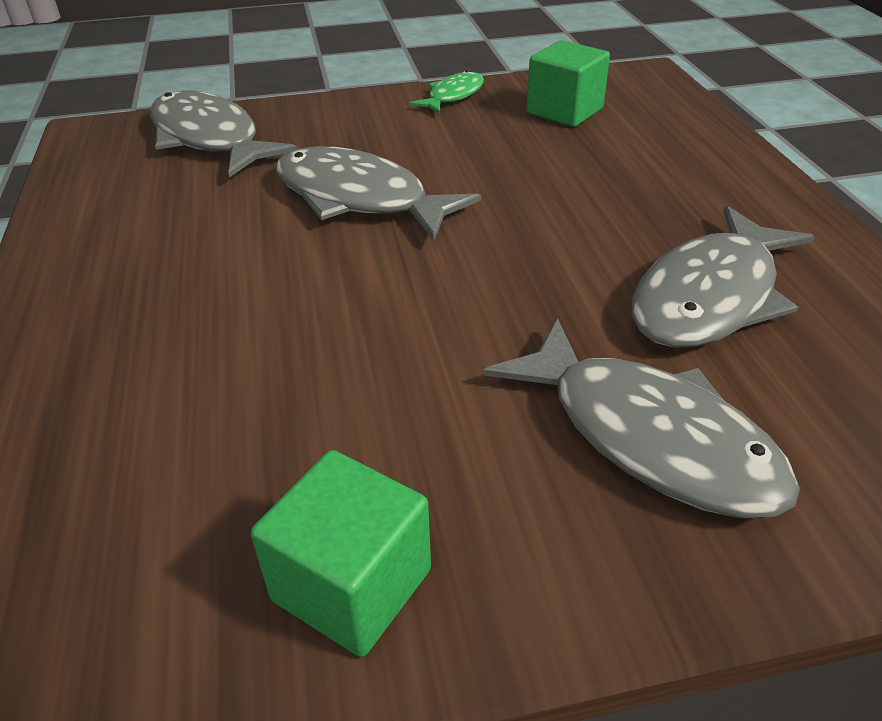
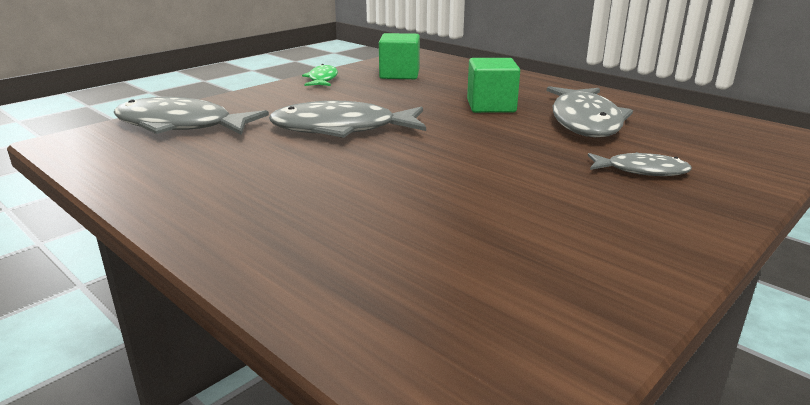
camera: 35 degrees left, 15 degrees down
(352, 585) = (611, 262): green cube -> green cube (491, 106)
(649, 437) = (641, 171): grey fish -> grey fish, size x0.53

